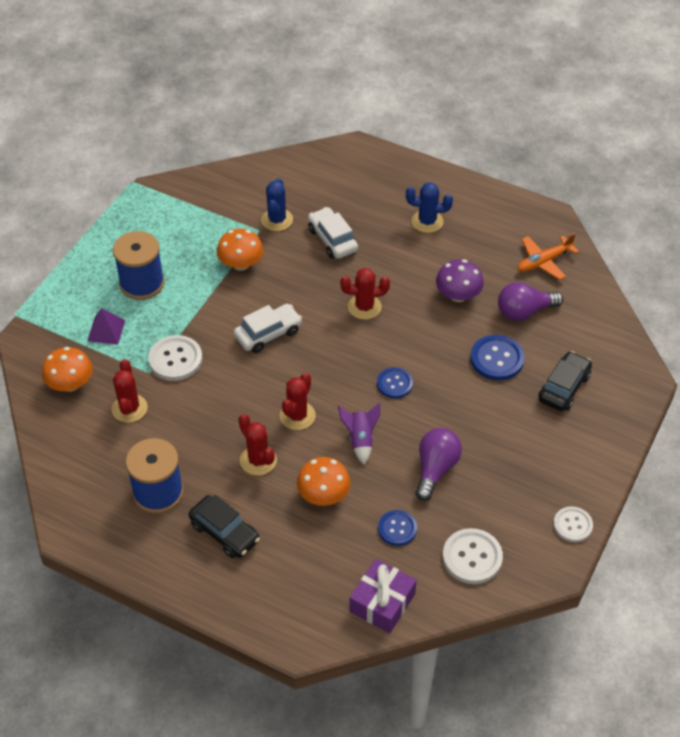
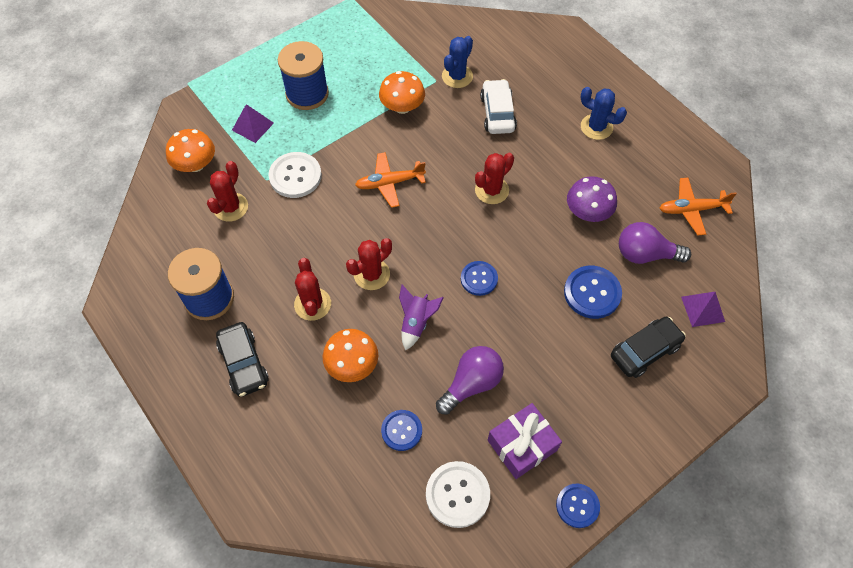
camera: 25 degrees right, 10 degrees up
(268, 334) = (389, 183): white car -> orange plane
(364, 307) = (491, 190): red cactus -> red cactus turned 60 degrees counterclockwise
(382, 602) = (346, 503): purple gift -> purple gift (522, 445)
(572, 525) = (577, 506): white button -> blue button
(593, 337) = (702, 309): none -> purple pyramid

